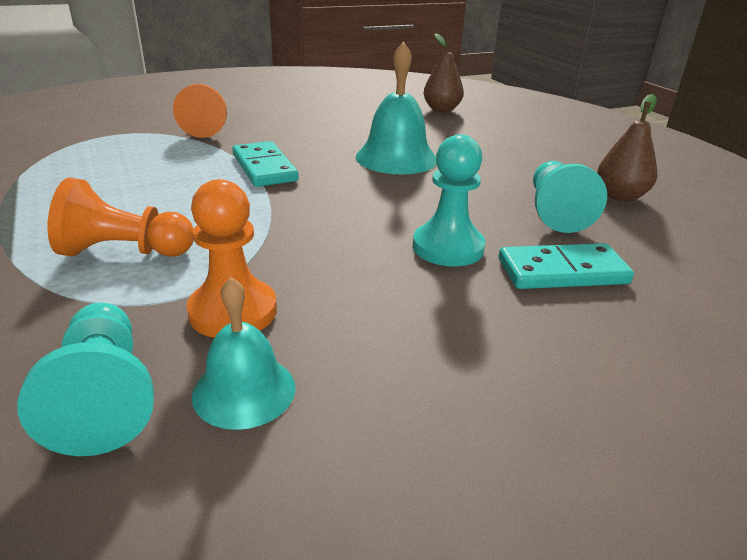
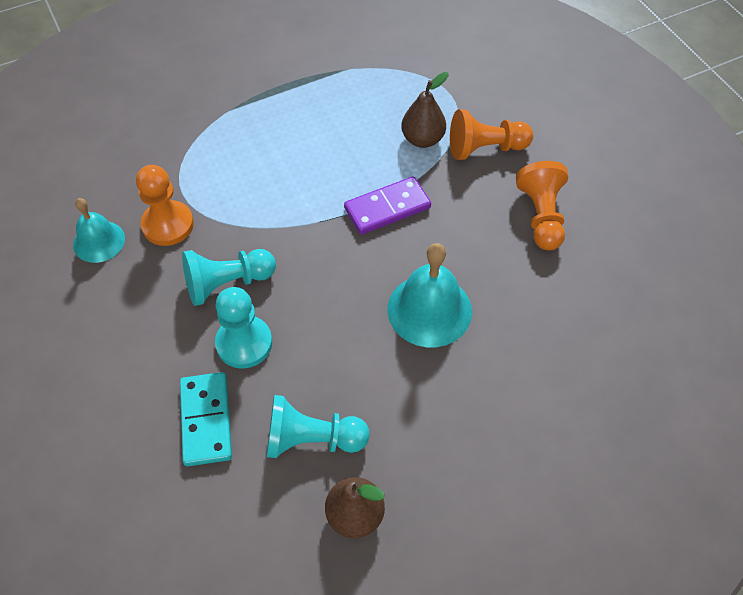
camera: 90 degrees right, 25 degrees up
(104, 397) = (102, 189): turquoise pawn -> turquoise pawn (227, 283)
(124, 252) = (238, 158): orange pawn -> orange pawn (541, 216)
(264, 168) = (387, 208): turquoise domino -> purple domino
(441, 110) = (614, 363): brown pear -> brown pear (422, 139)

